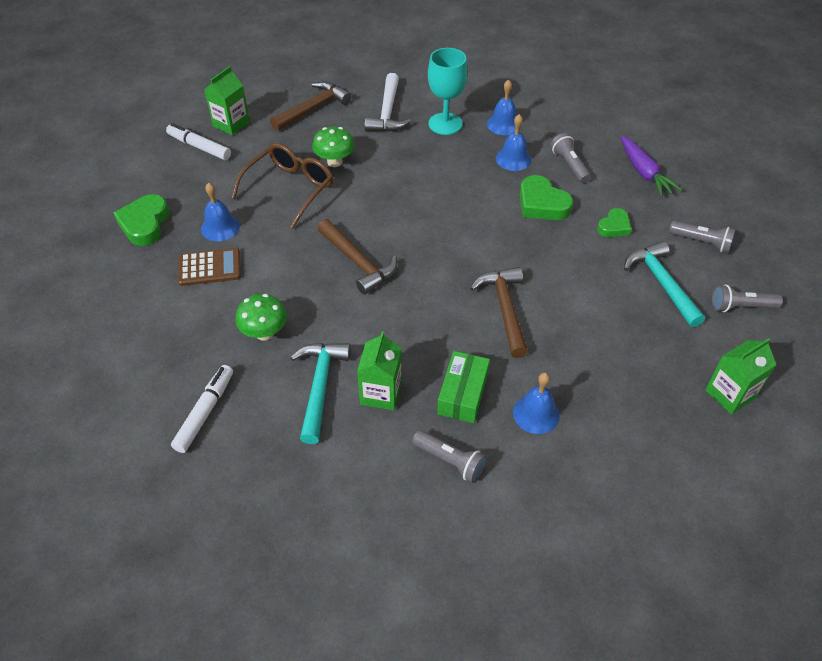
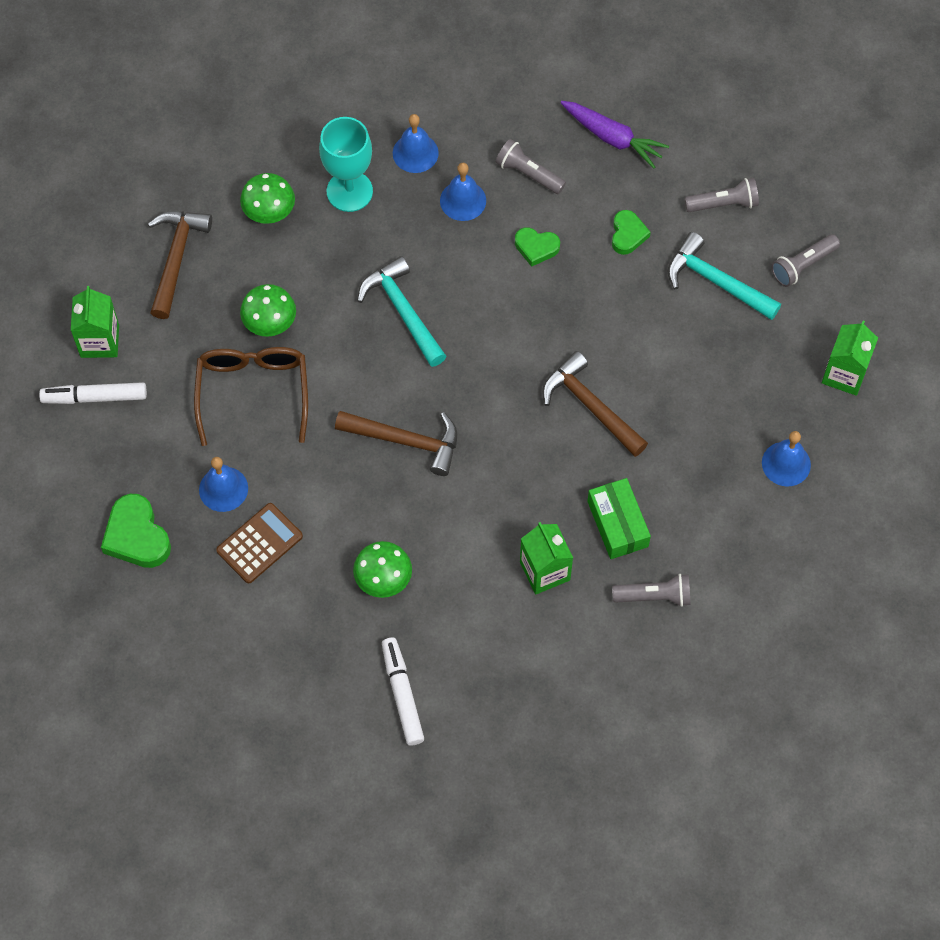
camera: 35 degrees left, 15 degrees up
(320, 386) = (484, 600): turquoise hammer -> turquoise hammer (402, 311)
(387, 112) = (269, 213): white hammer -> green mushroom
(536, 414) = (694, 502): blue bell -> blue bell (786, 463)
(542, 204) = (536, 247): green heart -> green heart, size x0.62

